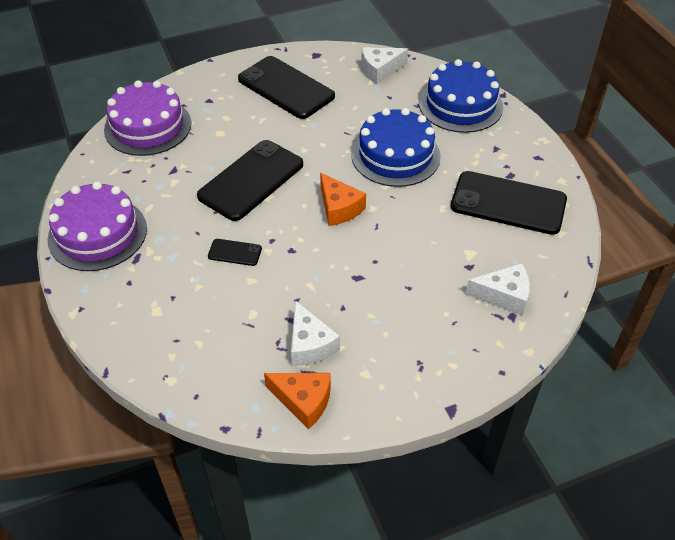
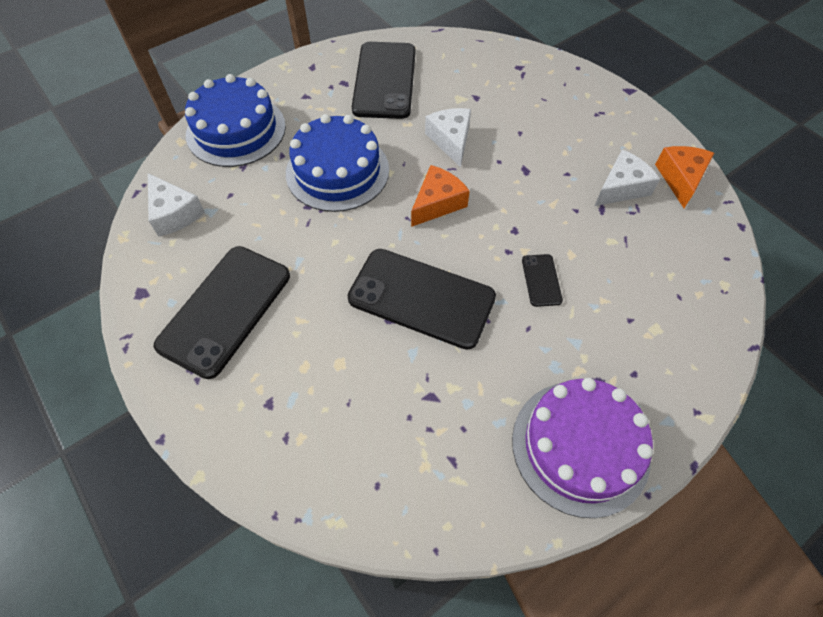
camera: 105 degrees left, 10 degrees up
(148, 126) = (348, 471): purple cake -> none
(504, 295) = (499, 73): white cheese -> white cheese (451, 140)

